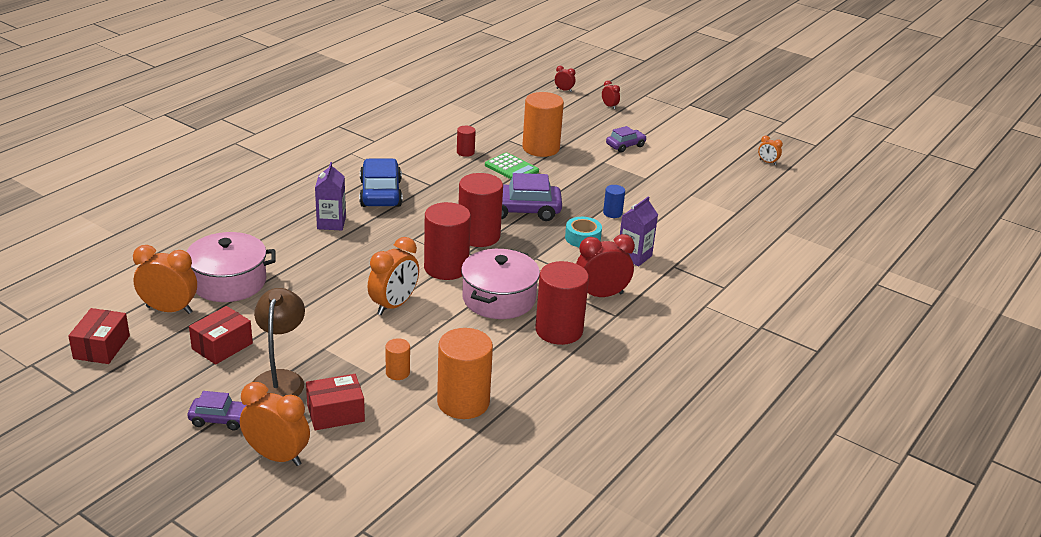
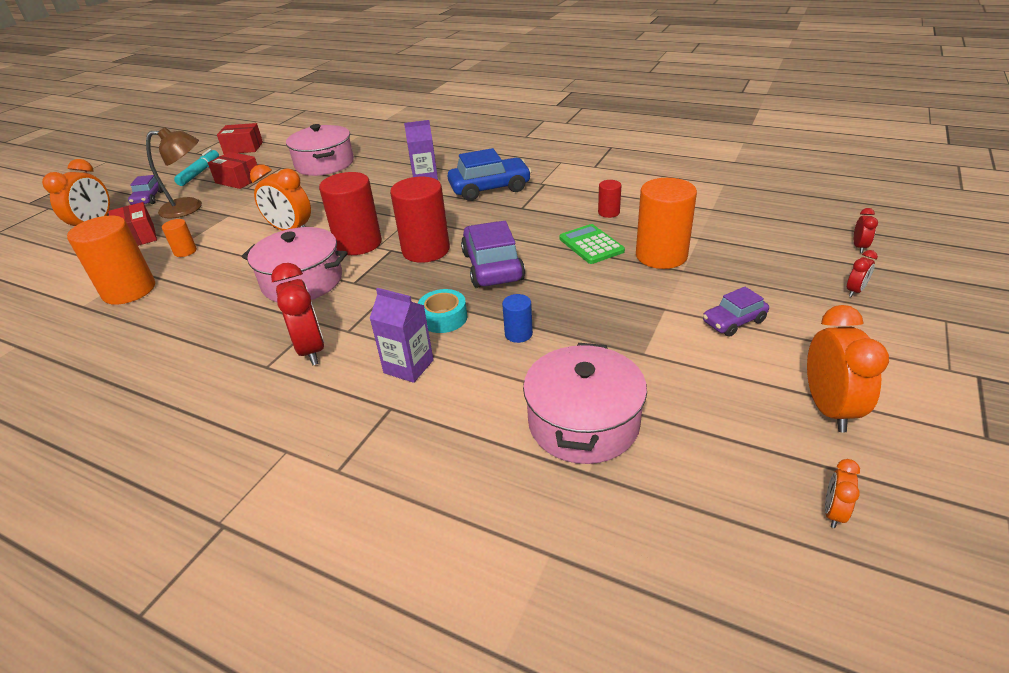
camera: 85 degrees right, 5 degrees up
(163, 381) = (199, 172): none -> turquoise marker
(169, 310) = (287, 155): orange clock -> orange clock (828, 408)
(511, 168) = (591, 245): green calculator -> green calculator turned 120 degrees clockwise
(559, 330) = (238, 328): red cylinder -> none
(625, 145) = (734, 321): purple car -> purple car turned 105 degrees clockwise
(700, 207) = (583, 422): none -> pink pot

